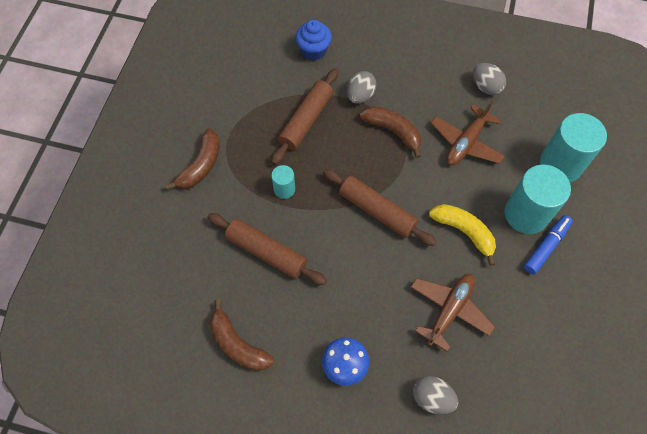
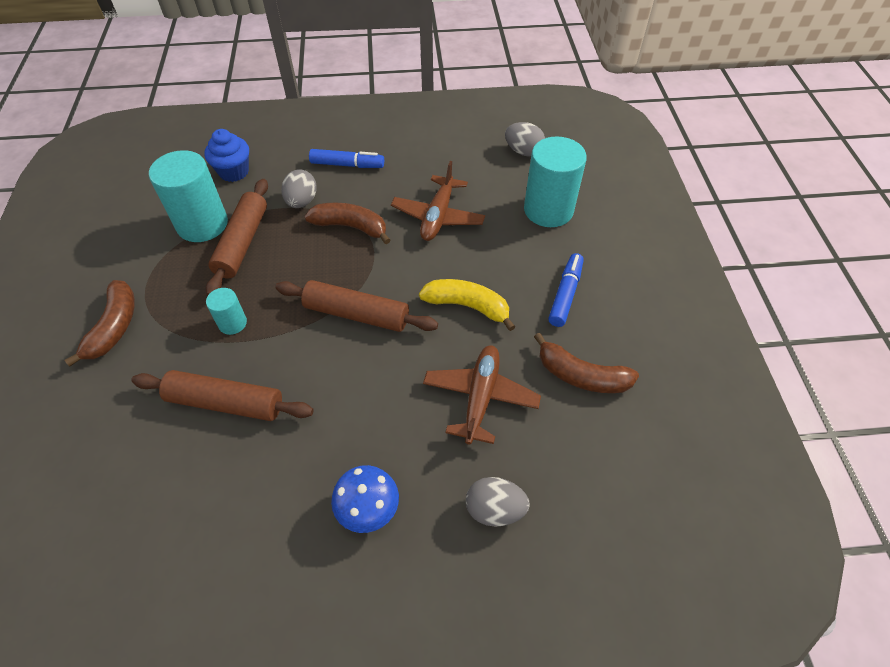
camera: 20 degrees left, 10 degrees down
(237, 344) = (210, 532): brown banana -> brown banana (581, 375)
(406, 70) = (347, 165): none -> blue marker
(485, 87) = (441, 159): grey egg -> grey egg (523, 151)
(526, 214) = (530, 268): turquoise cylinder -> turquoise cylinder (202, 224)

